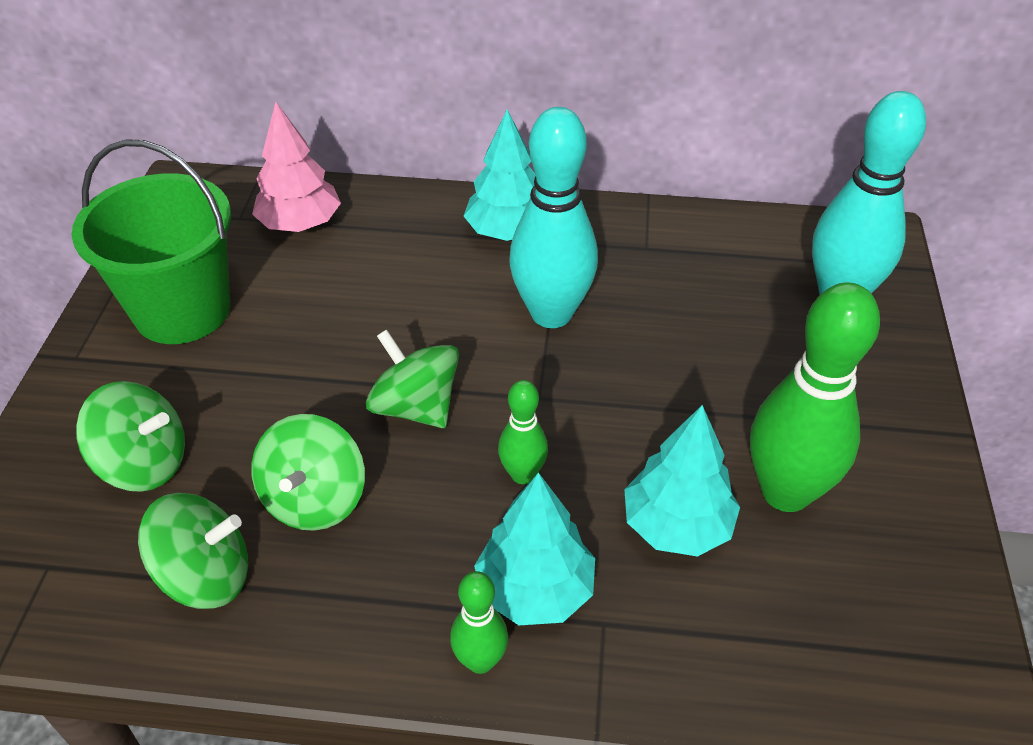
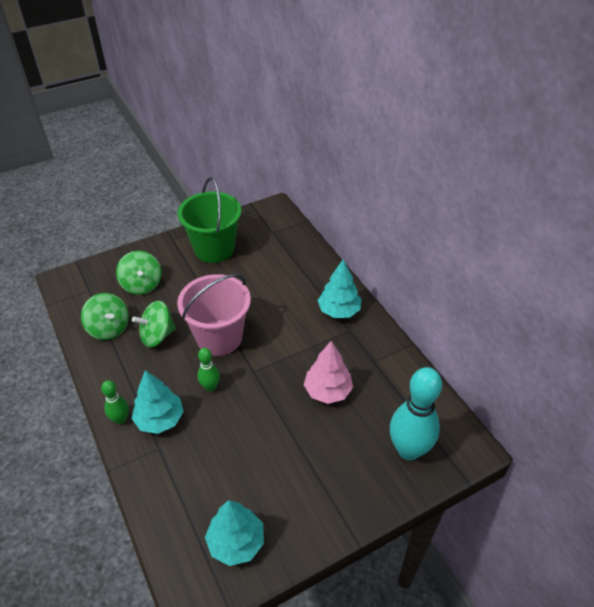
camera: 55 degrees right, 0 degrees up
(300, 224) = (285, 250): pink tree -> pink tree (327, 391)
(415, 407) = (219, 337): green spinning top -> pink bucket
(551, 314) = (303, 350): turquoise bowling pin -> none
(676, 525) = (220, 449): turquoise tree -> turquoise tree (236, 542)
(785, 492) = (265, 480): green bowling pin -> none

